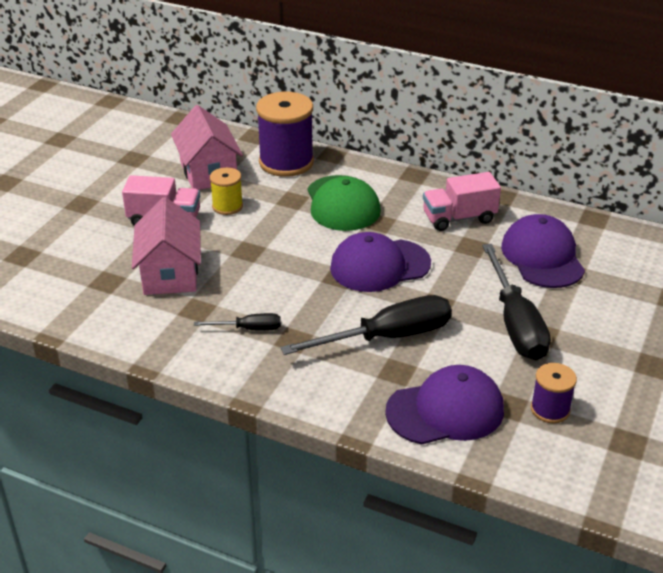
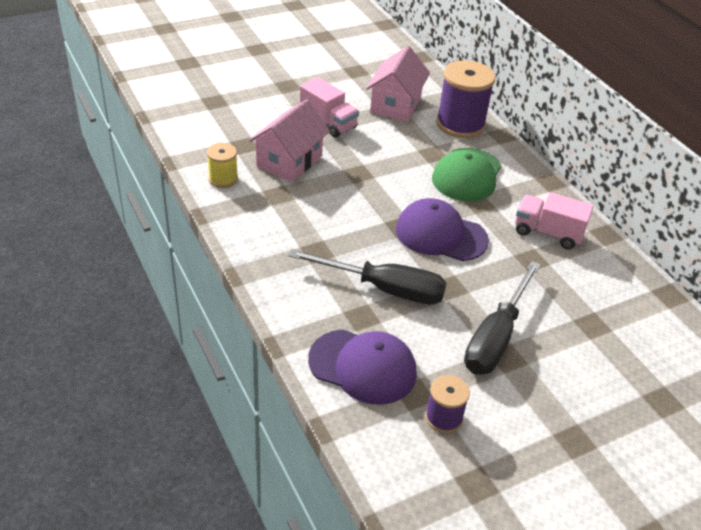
camera: 35 degrees right, 5 degrees up
(227, 206) = (381, 135): yellow spool -> yellow spool (223, 179)
(249, 329) = (296, 227): black screwdriver -> none
(542, 256) = (583, 300): purple cap -> none

